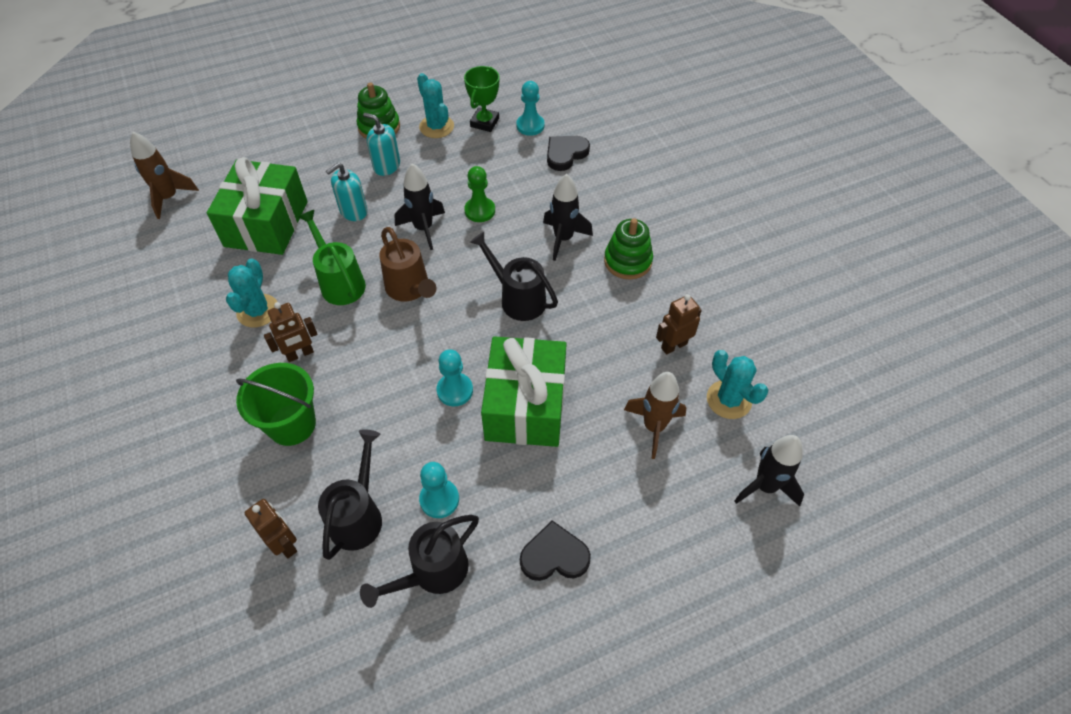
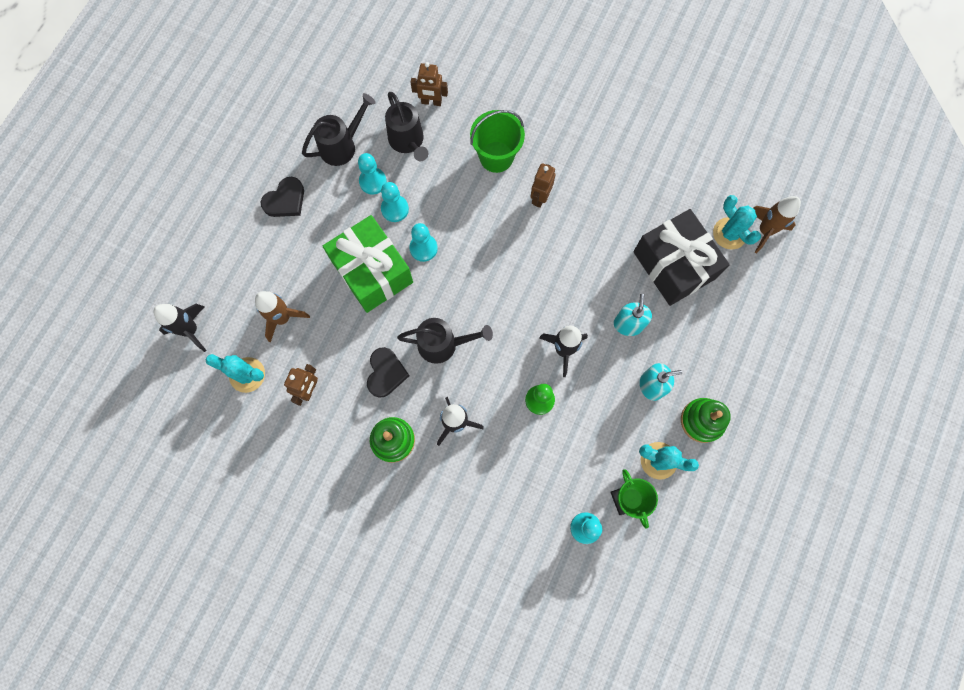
camera: 140 degrees right, 20 degrees up
(258, 311) = (599, 203): turquoise cactus -> turquoise cactus (729, 233)
(266, 224) = (673, 265): green gift -> black gift
(339, 282) = (572, 262): green watering can -> none
(410, 289) = (521, 294): brown watering can -> none
(432, 573) = (342, 145): black watering can -> black watering can turned 45 degrees clockwise
(445, 450) = (395, 209): none -> turquoise pawn
(565, 154) = (527, 517): black heart -> black heart (386, 373)

